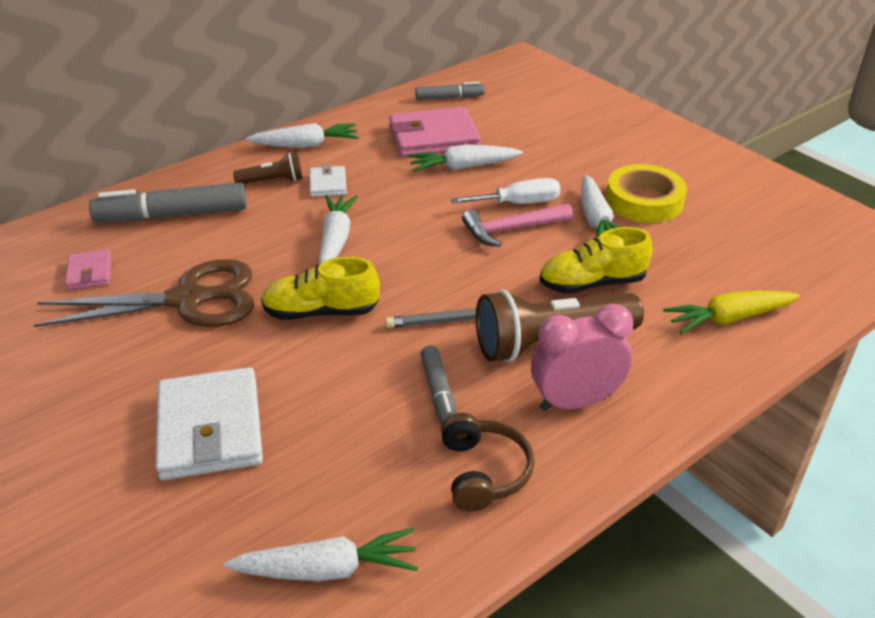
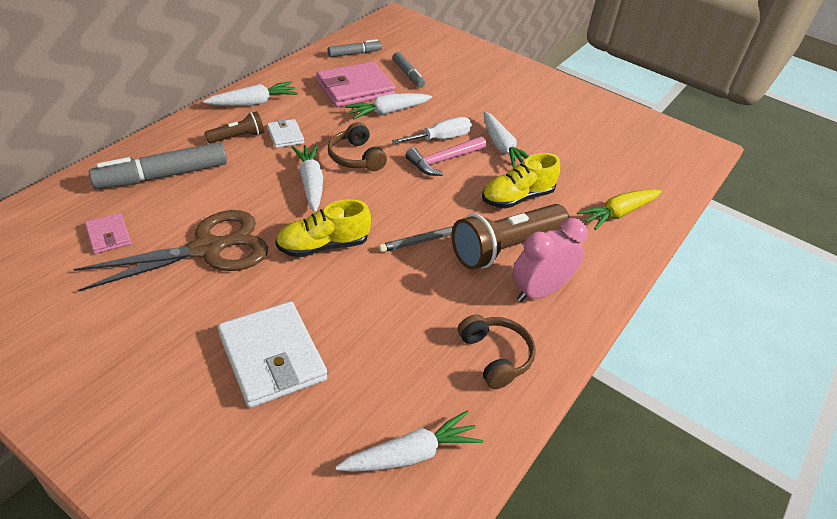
camera: 20 degrees left, 5 degrees up
(402, 216) = (356, 157): none -> brown headphones
(439, 394) = (440, 300): grey marker -> grey marker (408, 75)
(644, 201) = (529, 128): yellow tape -> none

